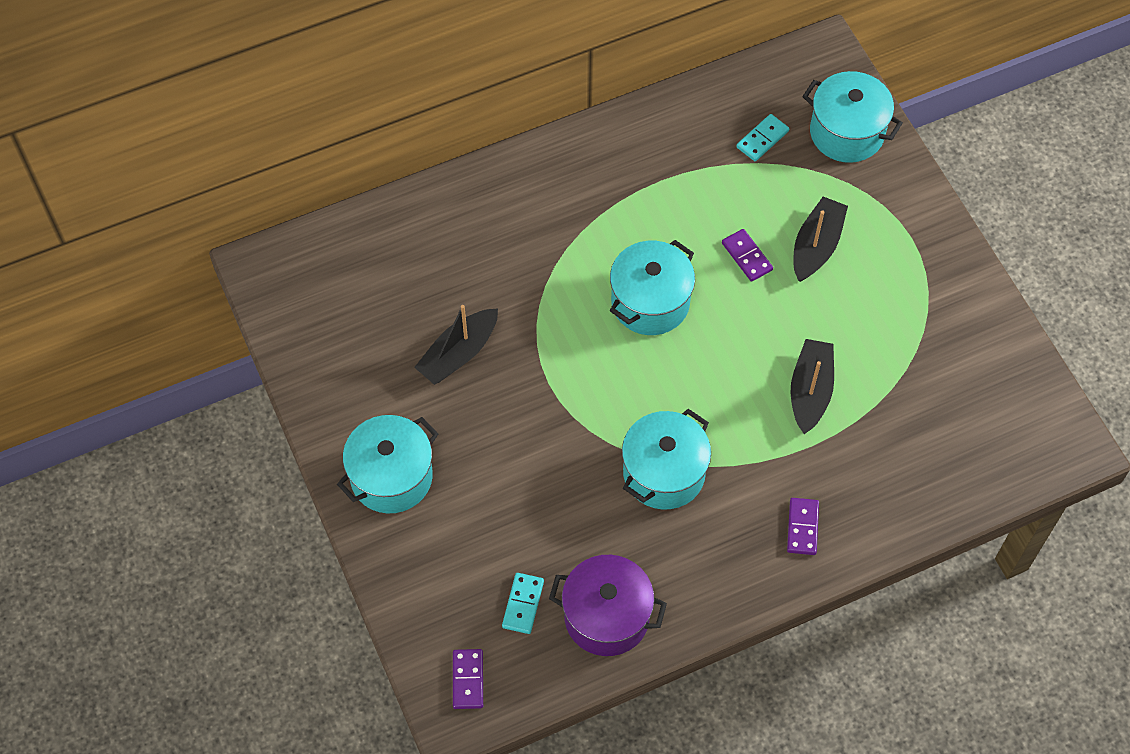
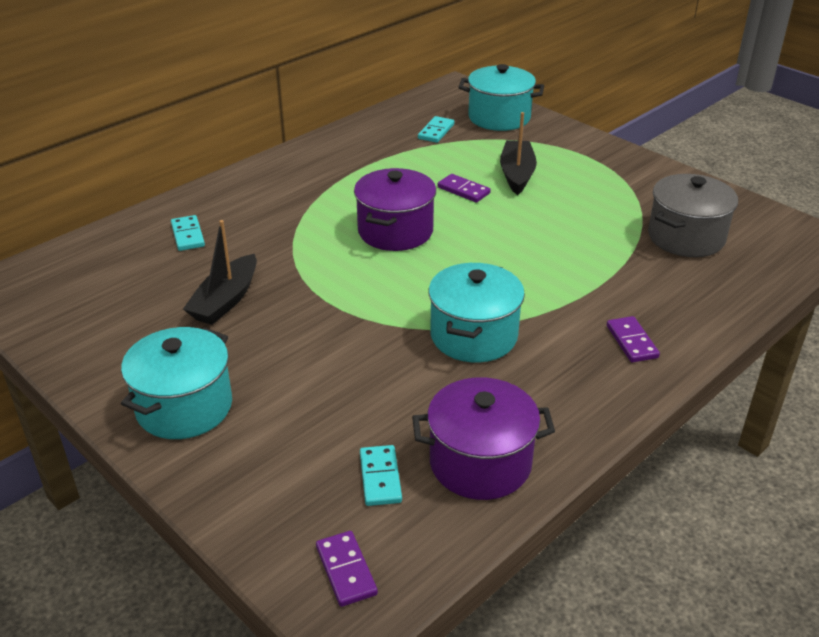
camera: 20 degrees left, 25 degrees down
(447, 245) = (188, 235): none -> turquoise domino
(650, 302) = (395, 231): turquoise pot -> purple pot
(810, 391) = (572, 253): black boat -> none
(939, 404) = (686, 237): none -> grey pot

